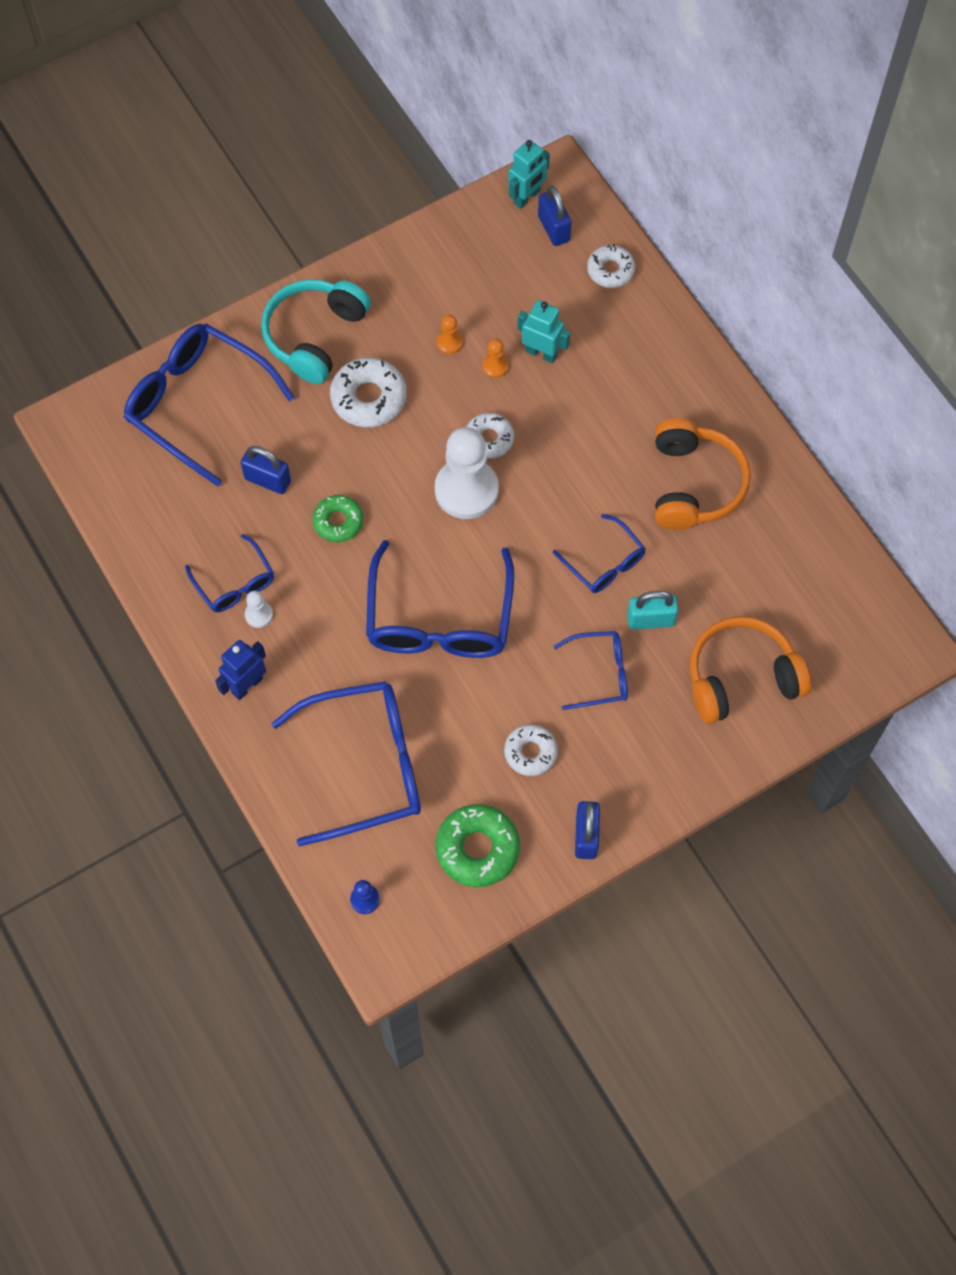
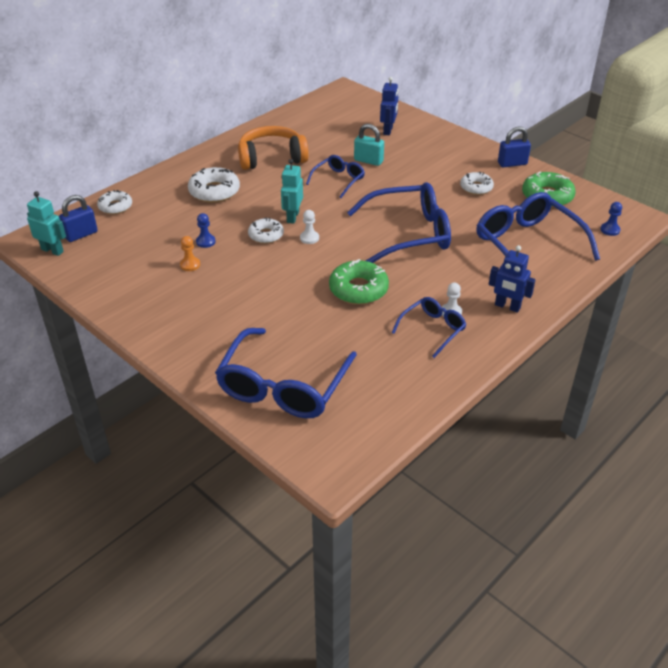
camera: 105 degrees left, 25 degrees down
(268, 480) = (338, 331): blue padlock -> none
(314, 336) = (199, 333): turquoise headphones -> none
(338, 522) = (358, 289): green donut -> green donut, size x1.55
(368, 398) = (249, 294): white donut -> white donut (214, 191)
(466, 490) = (309, 238): white pawn -> white pawn, size x0.42
(495, 366) = (205, 242): orange pawn -> blue pawn
(541, 353) = (190, 224): turquoise robot -> turquoise robot (292, 217)
(599, 673) = (412, 172): blue glasses -> none
(650, 620) = (368, 161): turquoise padlock -> turquoise padlock turned 45 degrees counterclockwise
(741, 677) = (388, 130): orange headphones -> blue robot

